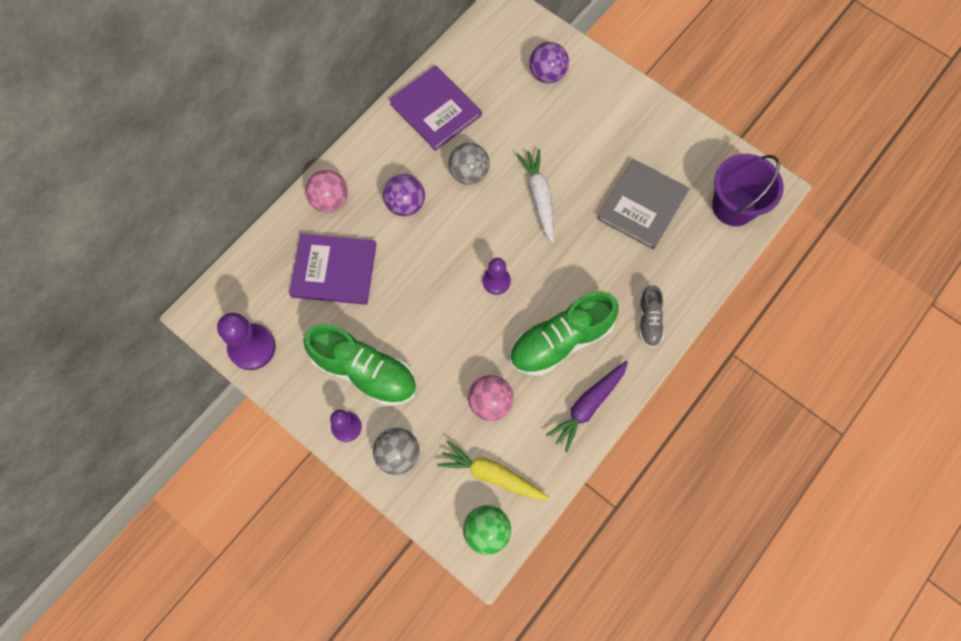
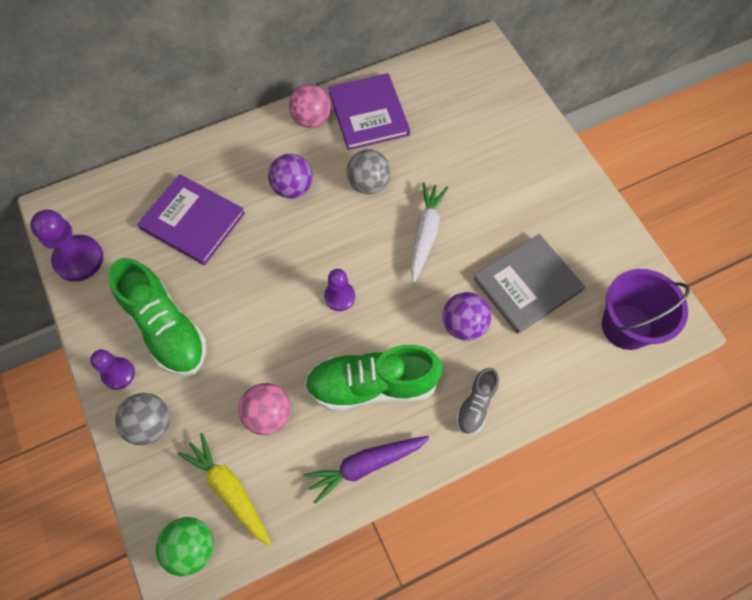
camera: 25 degrees right, 5 degrees down
(330, 200) = (226, 156): pink ball -> pink ball (311, 119)
(547, 74) = (494, 122): purple ball -> purple ball (463, 325)

